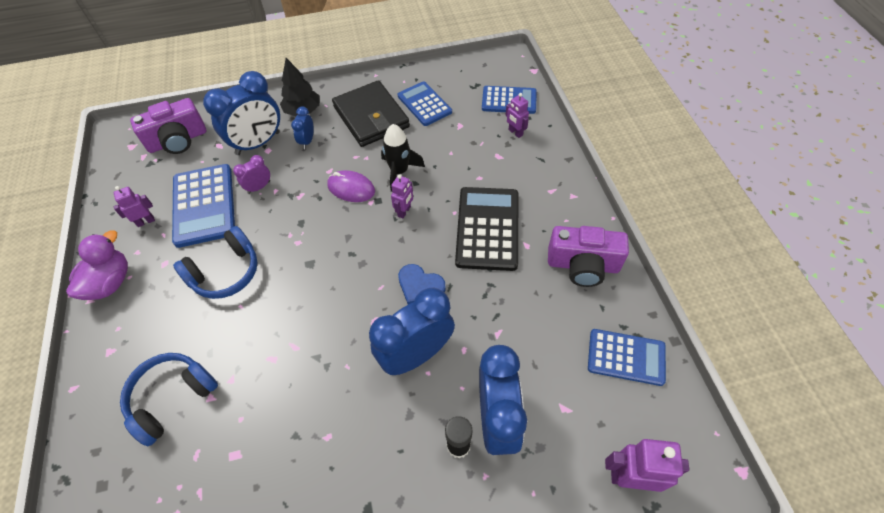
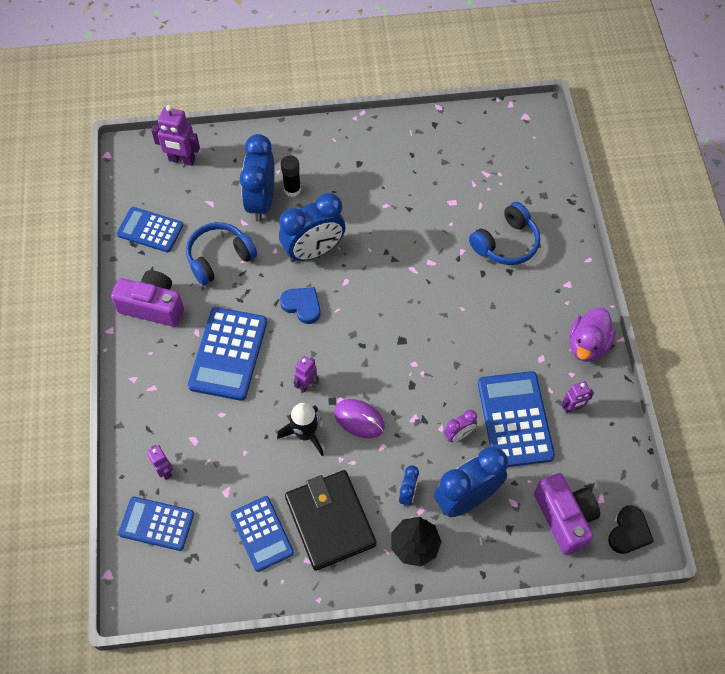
camera: 175 degrees left, 5 degrees up
(127, 137) = (629, 532): none -> black heart
(178, 140) = (564, 517): purple camera -> purple camera turned 90 degrees clockwise
(226, 272) = (480, 341): blue headphones -> blue headphones (219, 258)
(487, 228) = (228, 354): black calculator -> blue calculator

